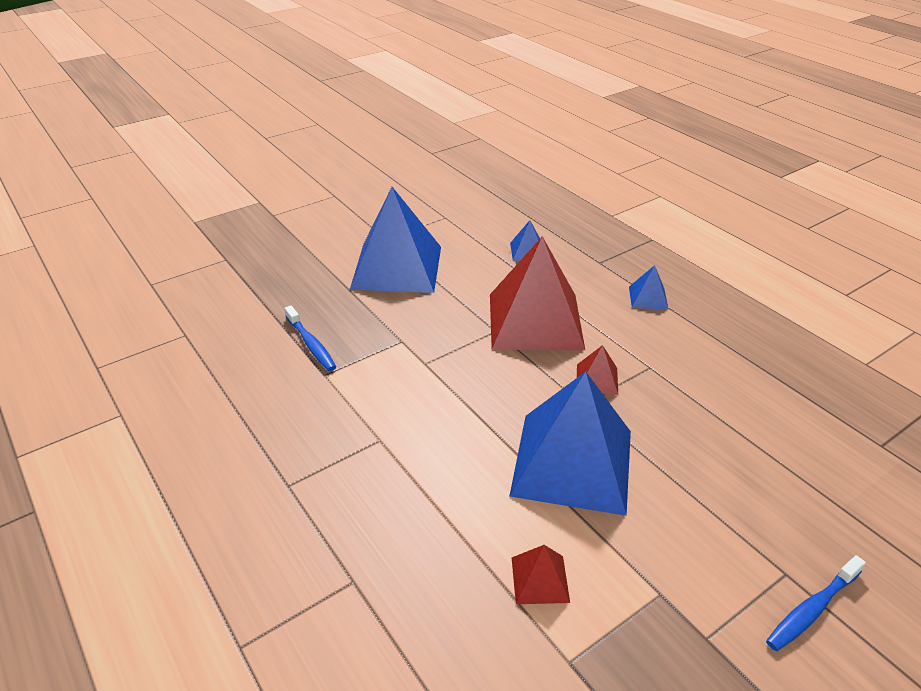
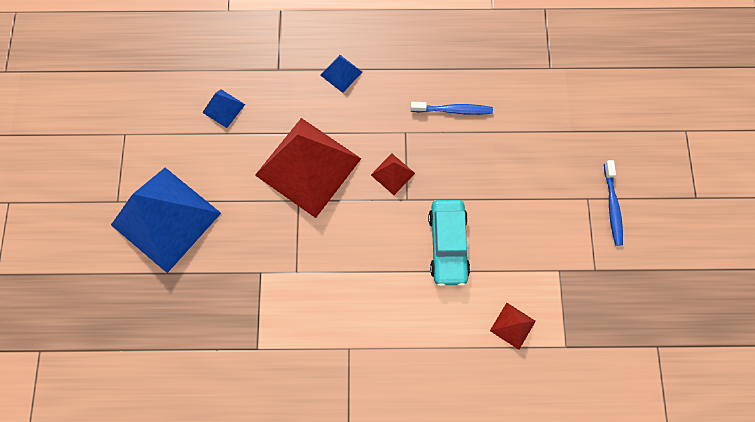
camera: 55 degrees left, 35 degrees up
(311, 344) = (215, 340): blue toothbrush -> blue toothbrush (453, 110)
(572, 462) = (447, 244): blue pyramid -> turquoise car

